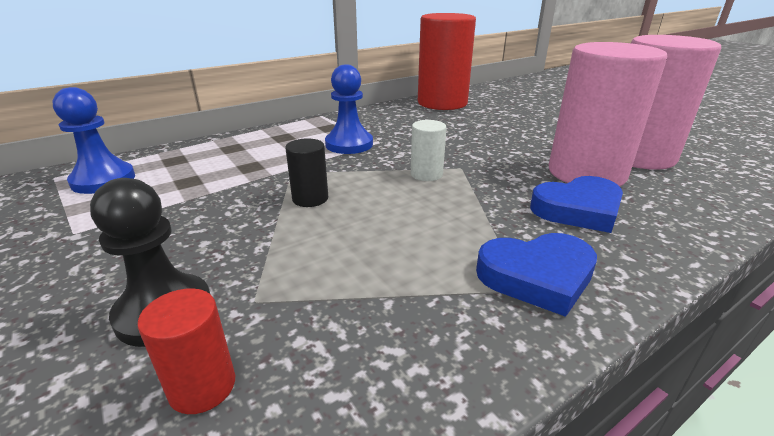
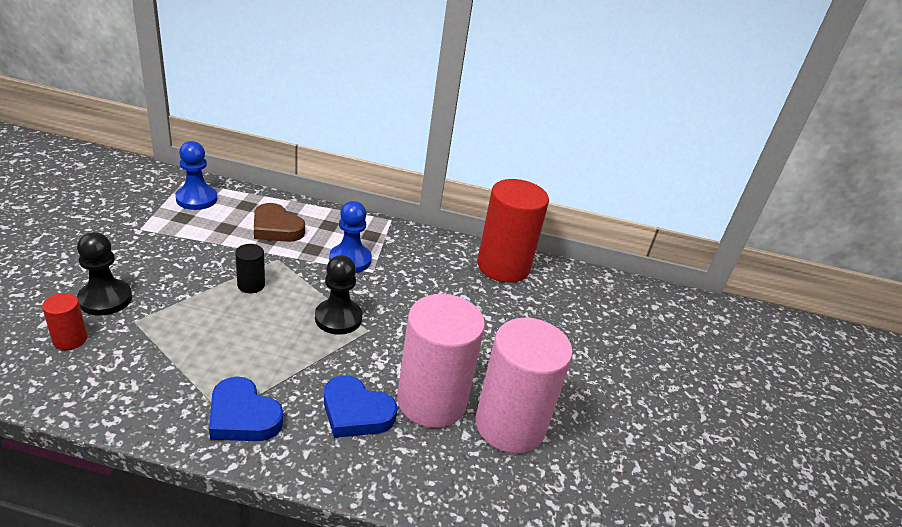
camera: 40 degrees right, 5 degrees up
(241, 158) = (276, 228): none -> brown heart
(426, 174) = (338, 318): white cylinder -> black pawn

